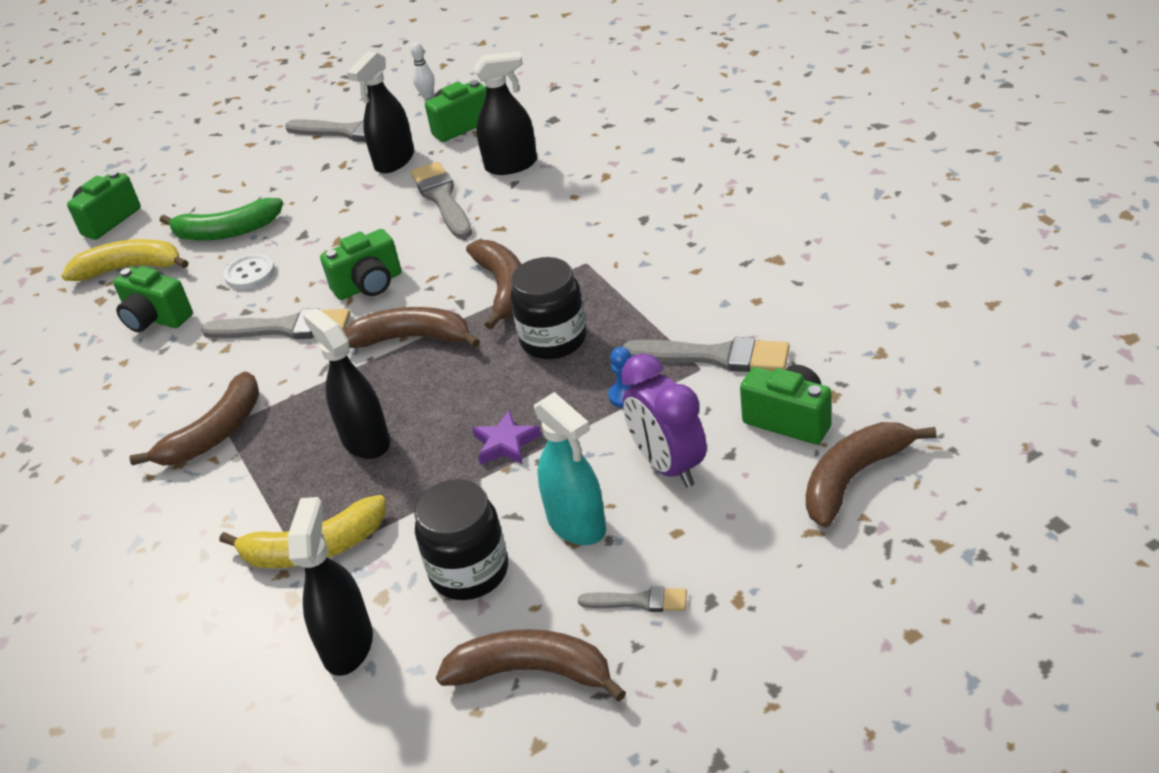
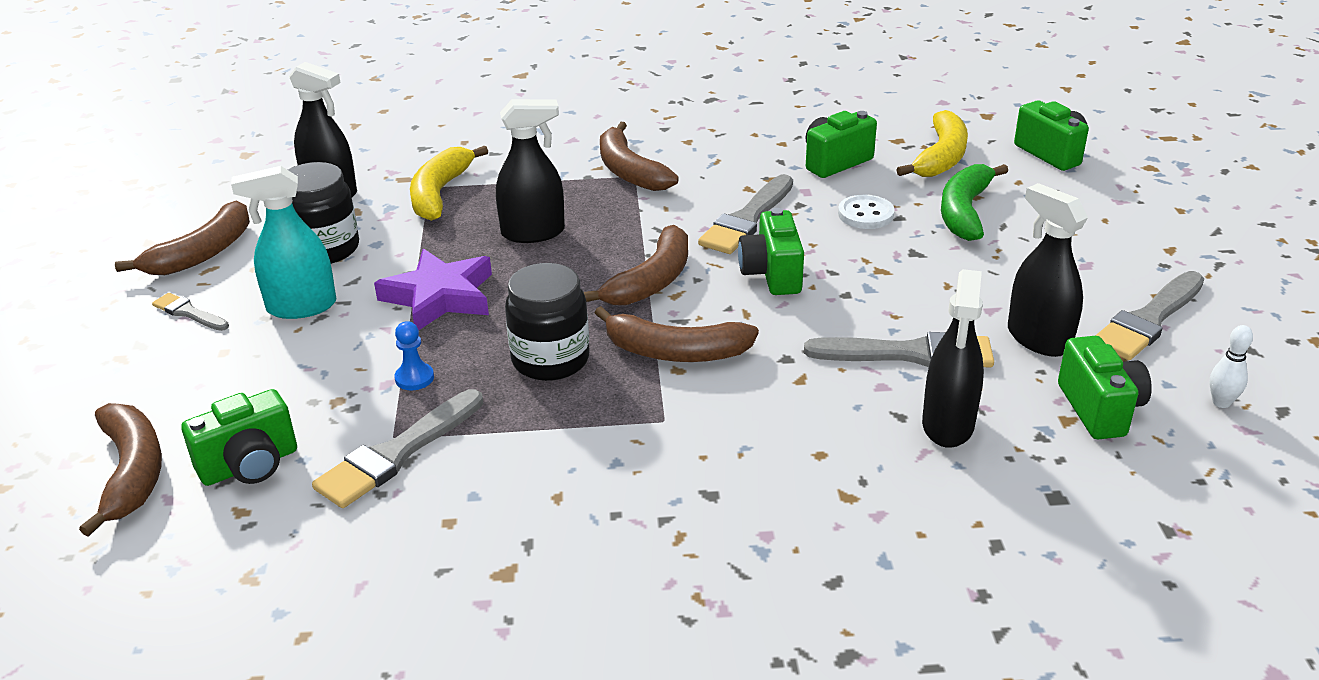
camera: 110 degrees right, 5 degrees down
(506, 443) = (439, 297): purple star -> purple star, size x1.73
(639, 601) = (189, 313): grey brush -> grey brush turned 90 degrees clockwise
(668, 466) = (296, 372): purple clock -> none

